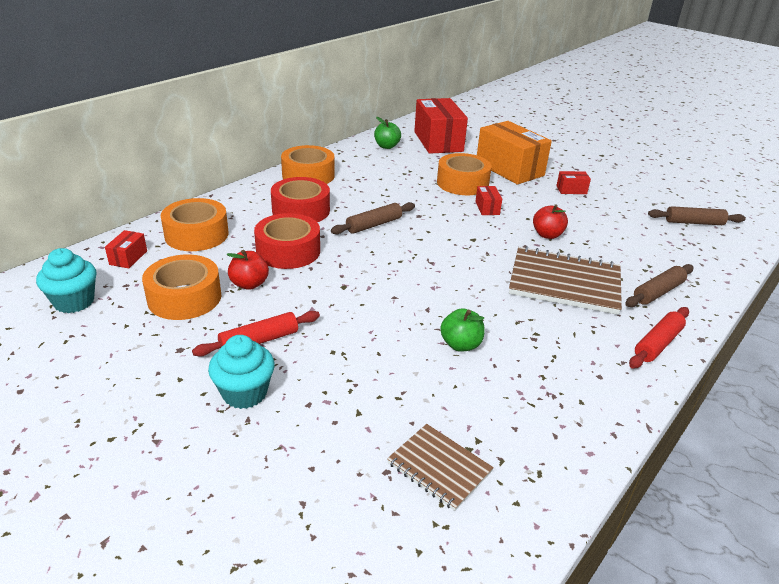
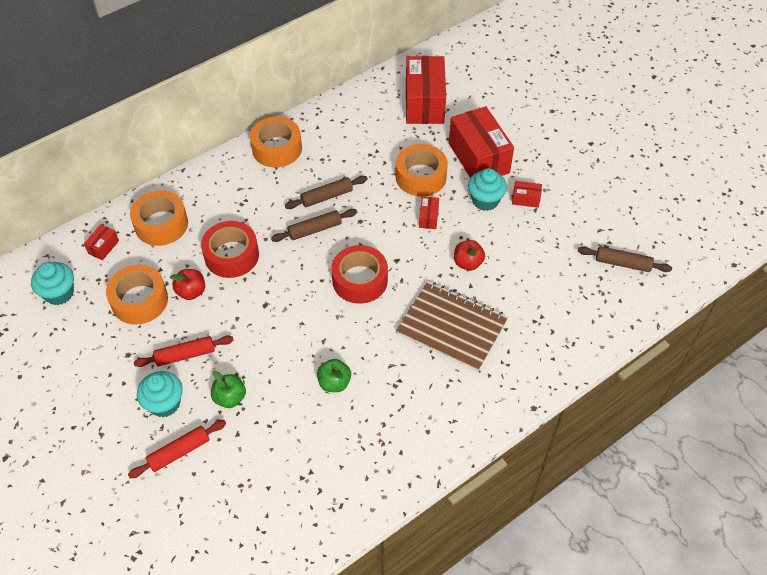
camera: 15 degrees right, 20 degrees up
(301, 210) = (256, 201): red tape -> red tape (360, 280)
(387, 146) = (368, 107): green apple -> green apple (230, 398)
(439, 467) = (276, 489): brown notebook -> none
(509, 169) = (478, 158): orange box -> red box
(534, 193) = (485, 200): none -> turquoise cupcake
(657, 344) = (493, 407): red rolling pin -> red rolling pin (179, 452)
(658, 292) = (529, 350): brown rolling pin -> brown rolling pin (327, 197)

